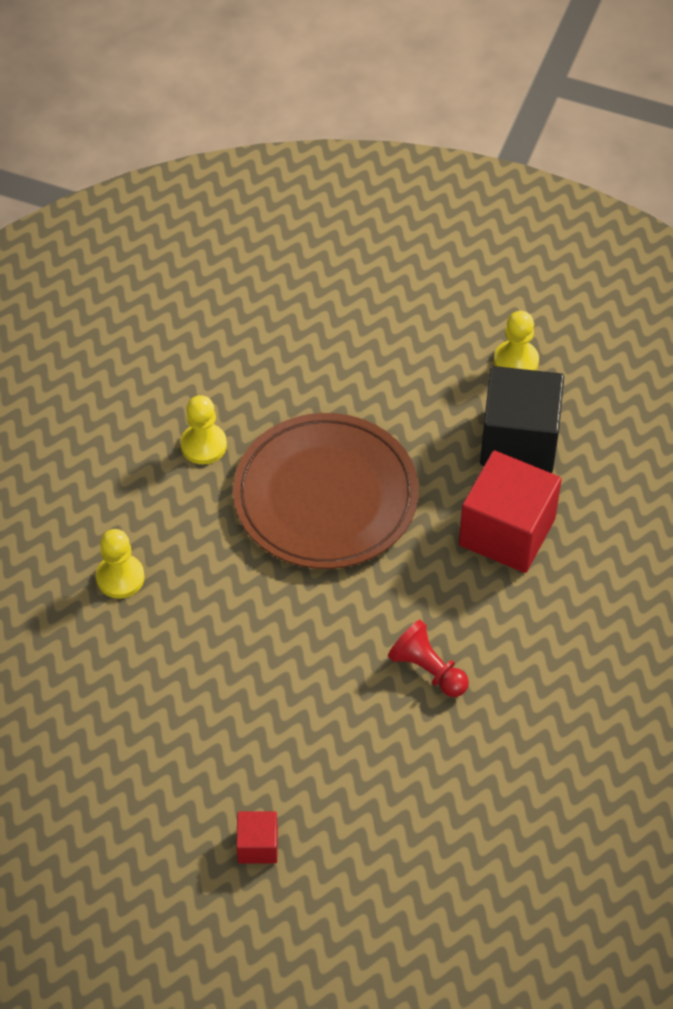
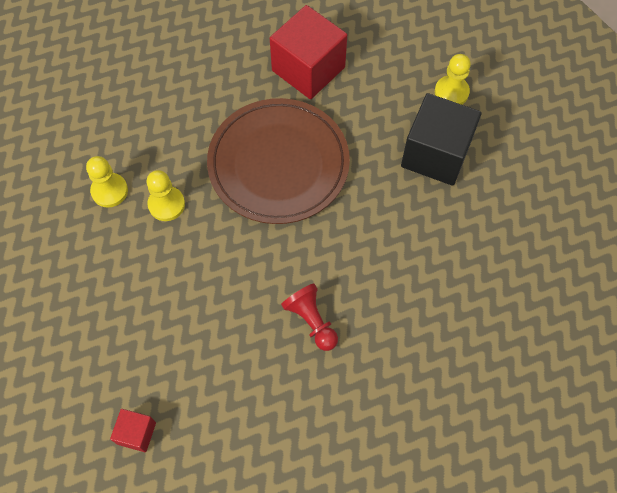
camera: 15 degrees right, 10 degrees up
(203, 445) = (203, 104): yellow pawn -> yellow pawn (166, 204)
(507, 532) = (405, 224): red cube -> red cube (308, 69)

